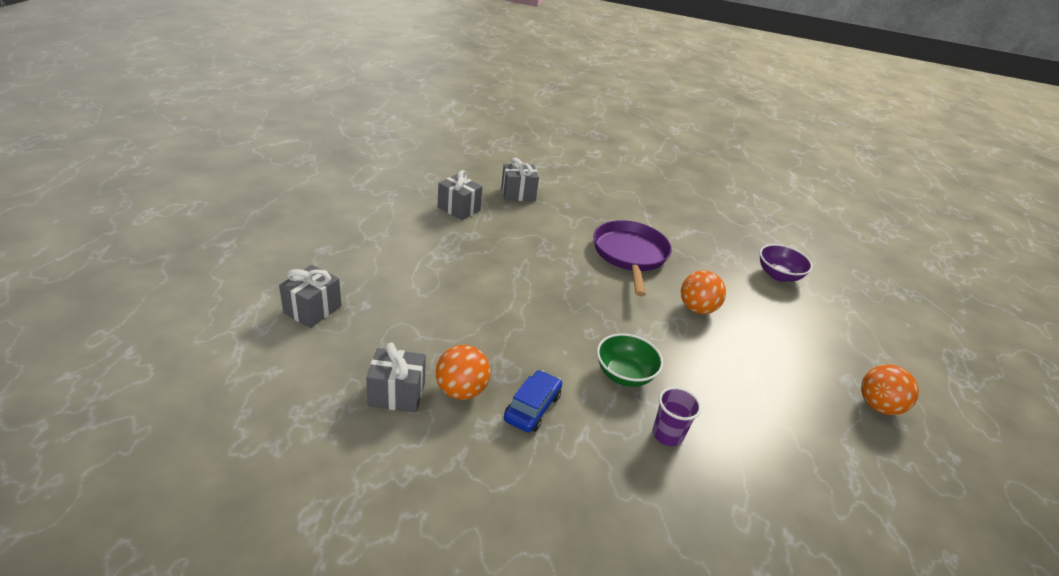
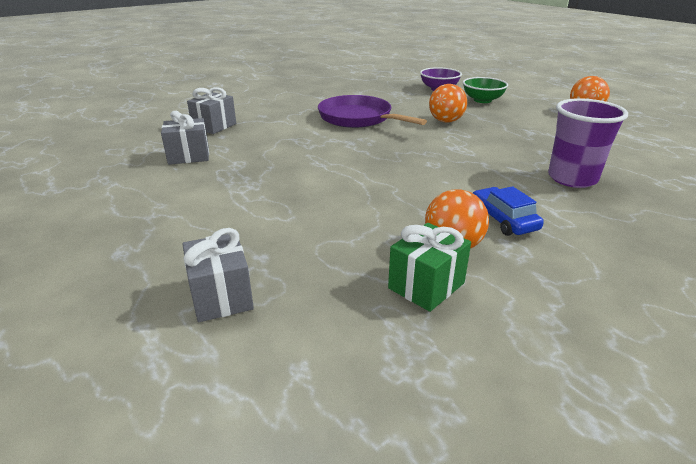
camera: 45 degrees left, 5 degrees down
(397, 394) = (426, 286): grey gift -> green gift
(624, 374) = (494, 169): green bowl -> green bowl (482, 100)
(667, 435) = (572, 178): purple cup -> purple cup, size x1.70

